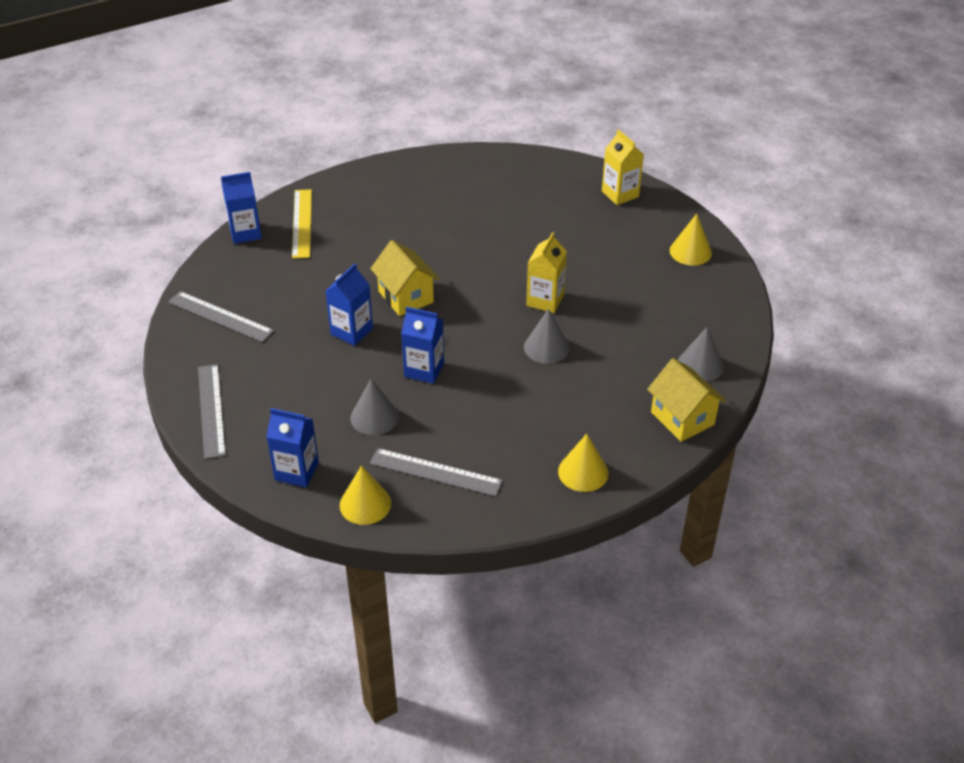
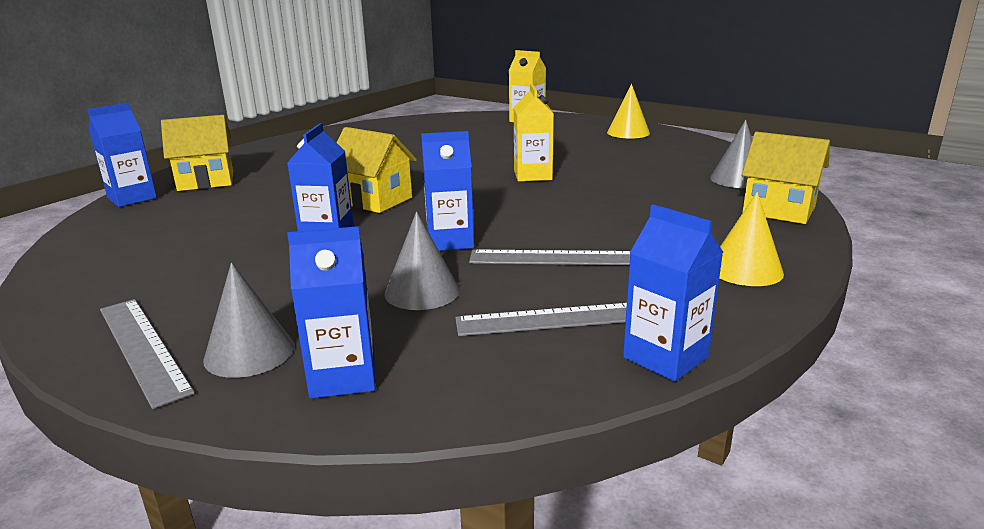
camera: 25 degrees left, 20 degrees down
(220, 316) = (121, 260): grey ruler -> grey ruler (561, 258)
(302, 223) = (206, 181): yellow ruler -> yellow house
(365, 504) = (494, 381): yellow cone -> none
(462, 522) = (665, 357): none -> blue carton
(546, 347) = (573, 199): grey cone -> grey cone (249, 352)

